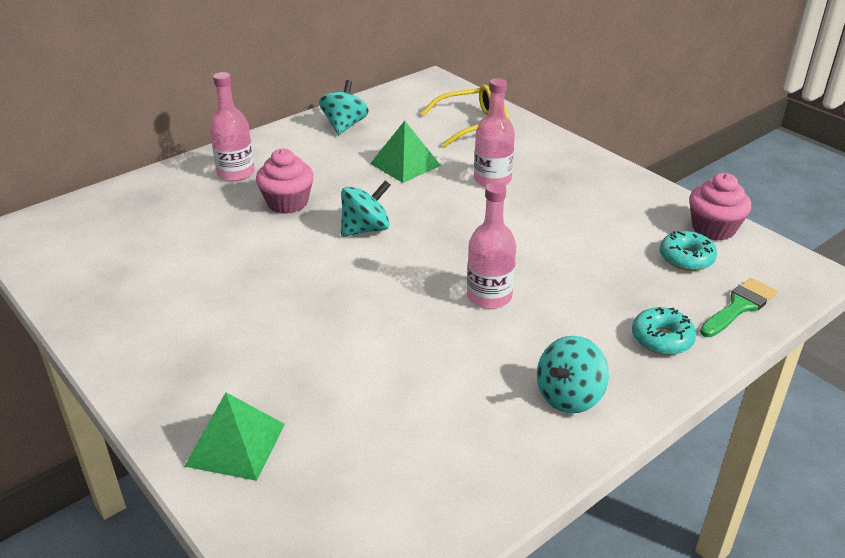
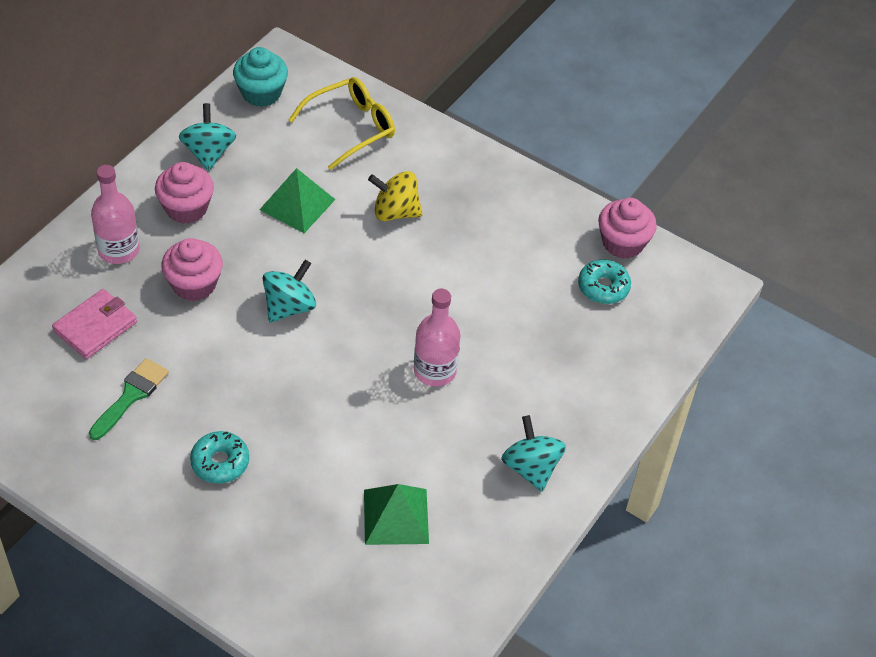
camera: 20 degrees left, 15 degrees up
(185, 218) = (95, 326): none -> pink wallet
(235, 444) = (268, 577): green pyramid -> green pyramid (395, 516)
(307, 155) = (186, 208): none -> pink cupcake
(406, 98) = (261, 93): none -> turquoise cupcake
(492, 180) = (395, 212): pink bottle -> yellow spinning top
(569, 396) = (531, 468): turquoise spinning top -> turquoise spinning top turned 135 degrees clockwise
(662, 338) = (596, 389): turquoise donut -> turquoise donut (220, 462)
(739, 307) = (657, 339): green brush -> green brush (131, 396)

